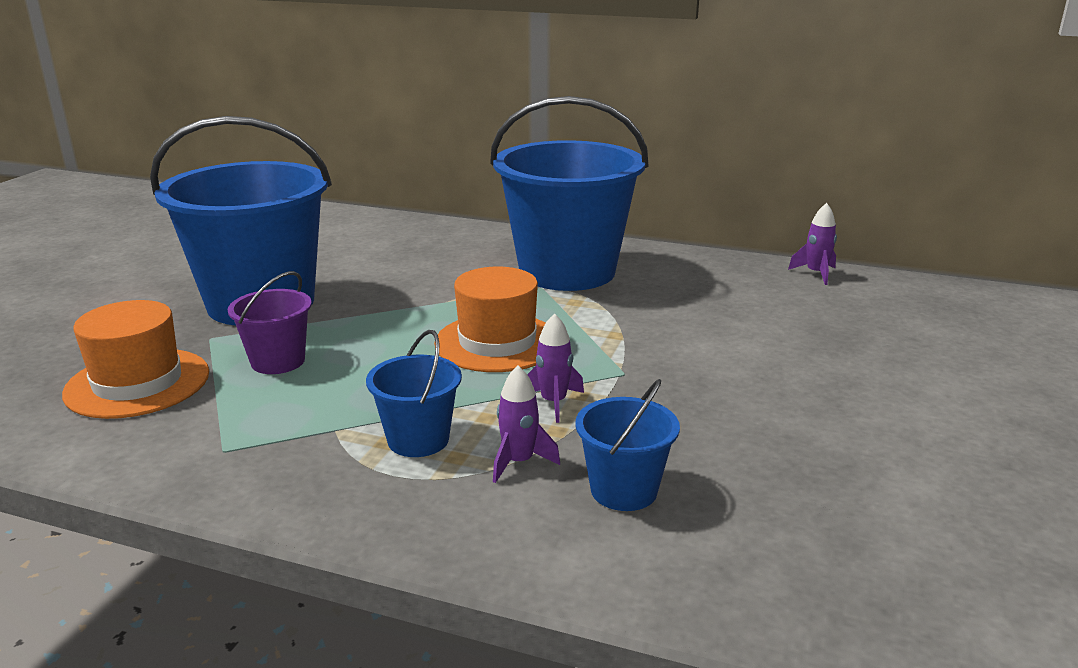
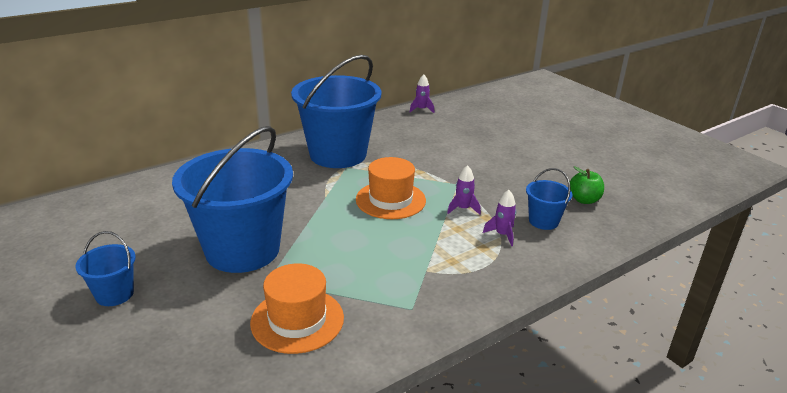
camera: 55 degrees left, 5 degrees up
(278, 361) = (331, 266): purple bucket -> none
(418, 440) = (459, 251): blue bucket -> blue bucket (114, 294)
(779, 514) = (584, 200): none -> green apple

